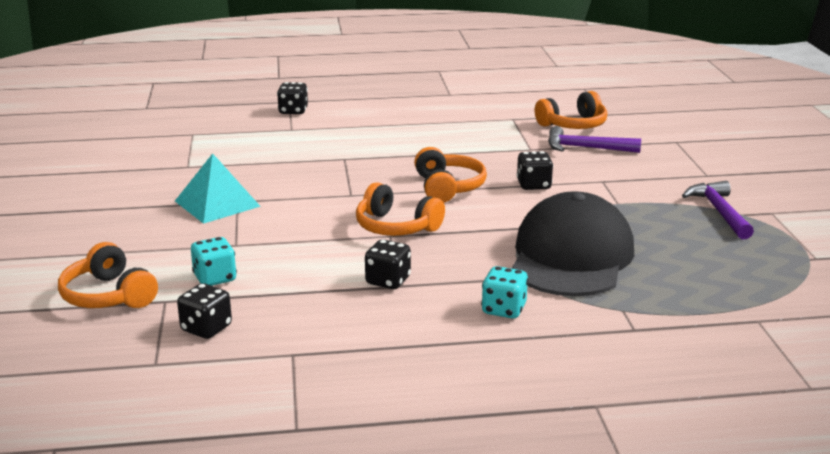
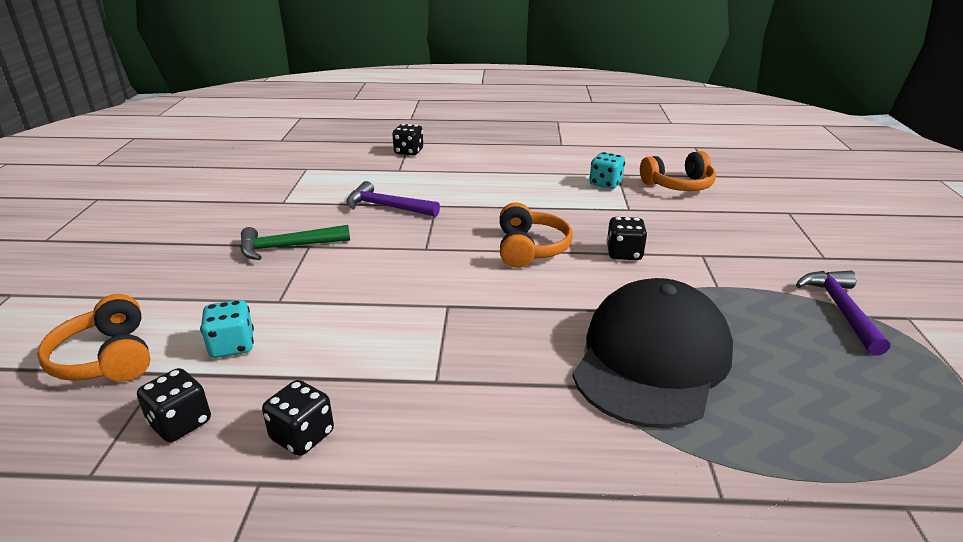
camera: 10 degrees right, 5 degrees up
(217, 203) = (287, 247): turquoise pyramid -> green hammer
(388, 281) = (422, 372): black dice -> black dice (302, 436)
(396, 227) = (458, 295): orange headphones -> none
(504, 309) = (550, 438): turquoise dice -> turquoise dice (605, 184)
(585, 148) = (688, 212): purple hammer -> purple hammer (386, 207)

